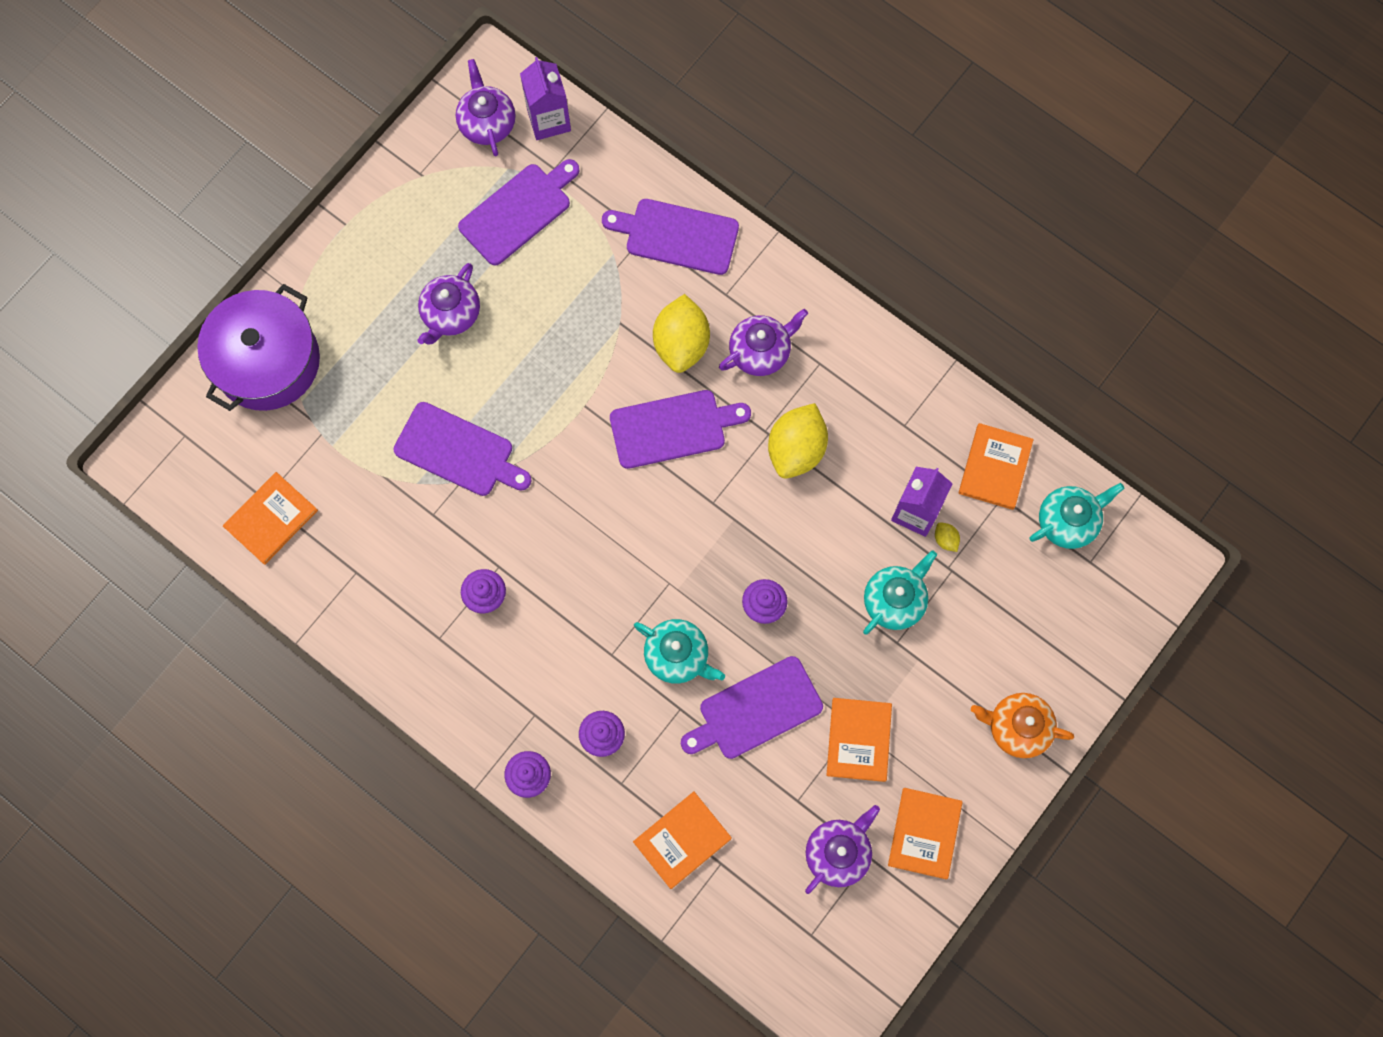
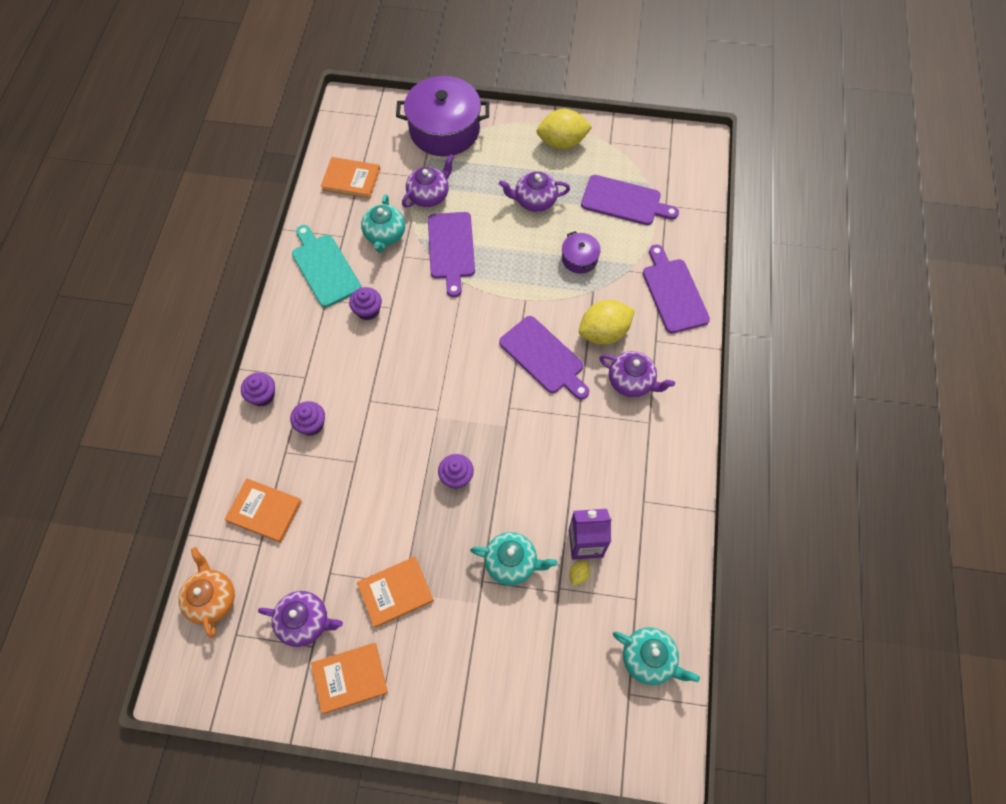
camera: 60 degrees right, 10 degrees down
(390, 618) = (324, 267): none -> turquoise cutting board
(487, 123) = (667, 158): purple teapot -> purple teapot (429, 195)
(549, 120) = (694, 187): purple carton -> none
(566, 311) = (579, 259): none -> purple pot
(678, 656) = (391, 441): turquoise teapot -> turquoise teapot (385, 235)
(755, 710) = (380, 510): purple cutting board -> none
(796, 449) = (579, 439): yellow lemon -> yellow lemon (562, 143)
(994, 467) = (655, 581): orange book -> none
(1017, 728) = (467, 706): orange teapot -> orange teapot (212, 598)

